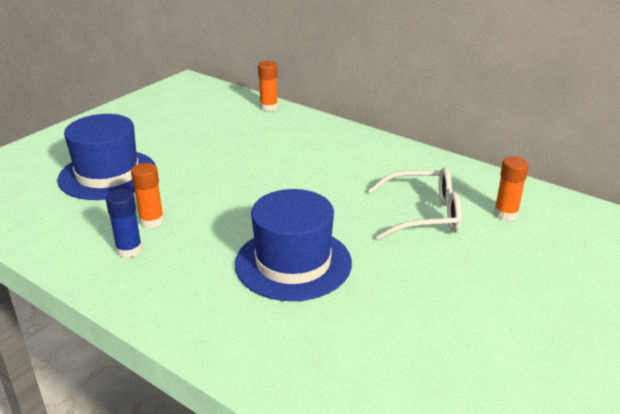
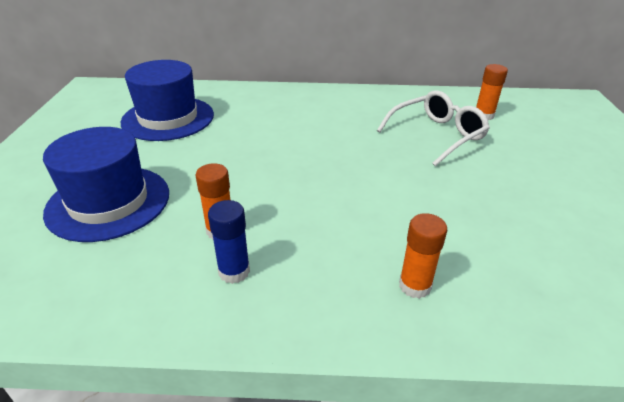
camera: 35 degrees left, 5 degrees up
(269, 107) = (202, 89): orange glue stick -> orange glue stick (415, 286)
(293, 263) = (401, 213): blue hat -> blue hat (168, 118)

